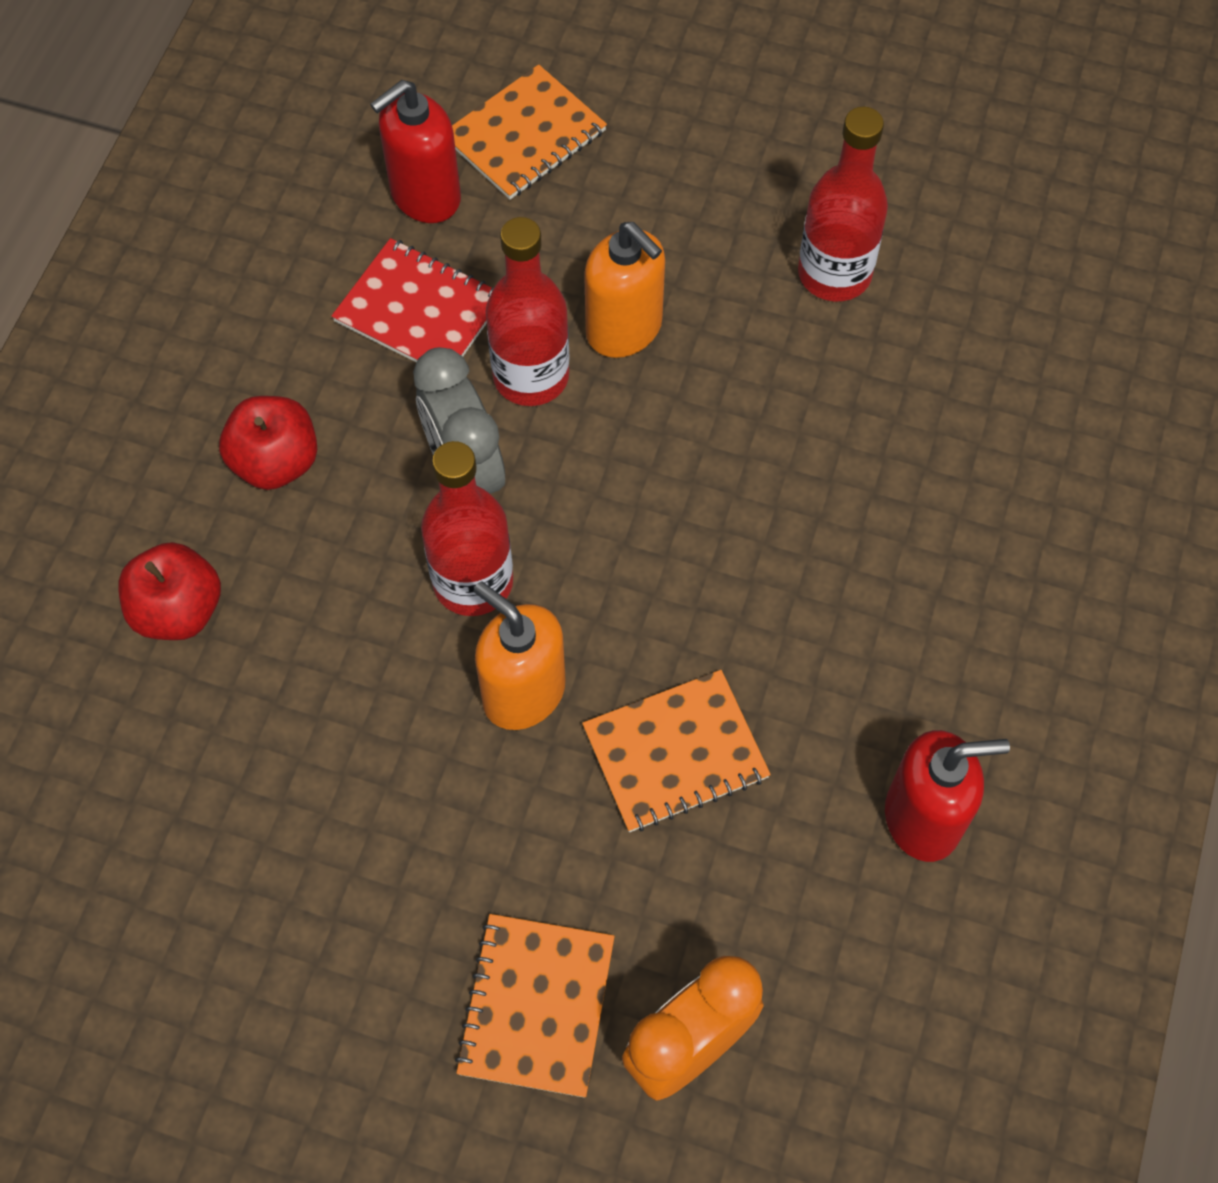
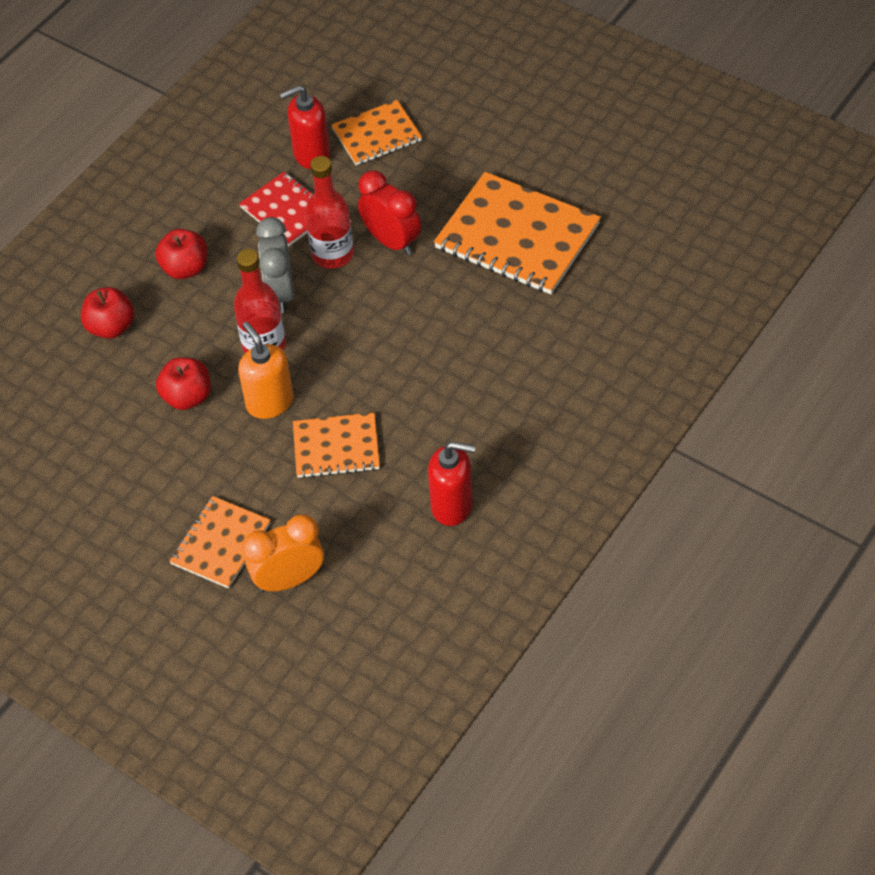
camera: 20 degrees right, 10 degrees down
(369, 718) = (187, 397): none -> red apple
(624, 329) = (391, 241): orange soap dispenser -> red clock
(834, 274) = (517, 237): red bottle -> orange notebook

